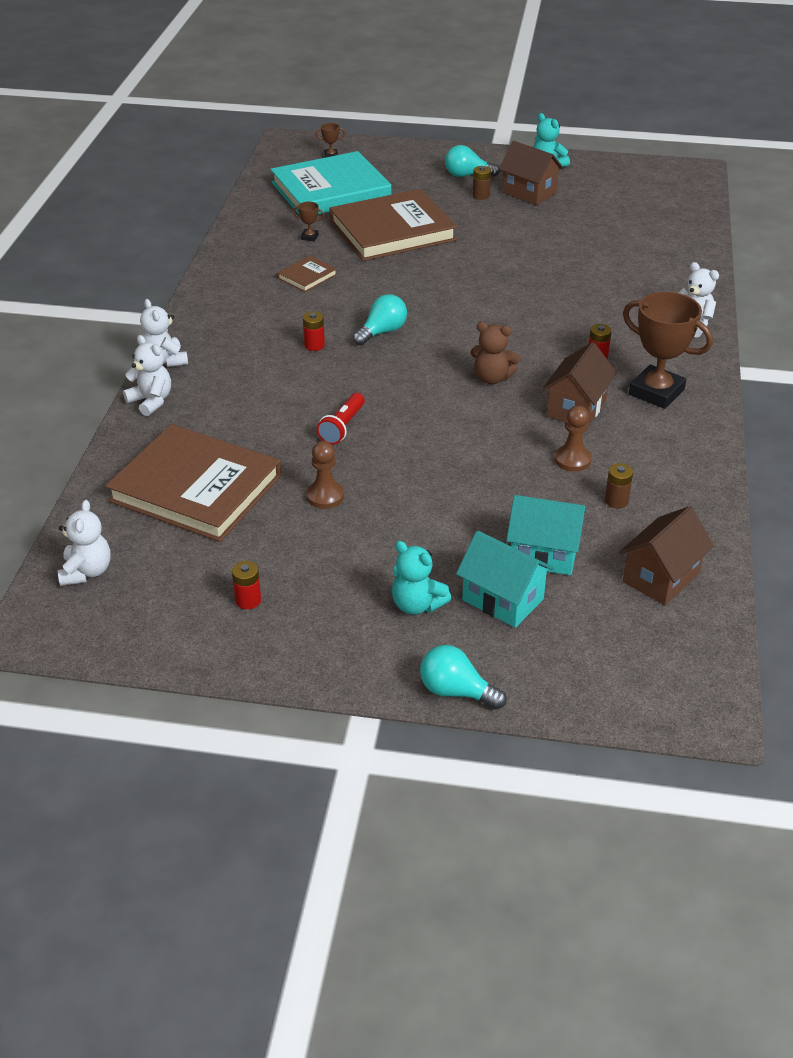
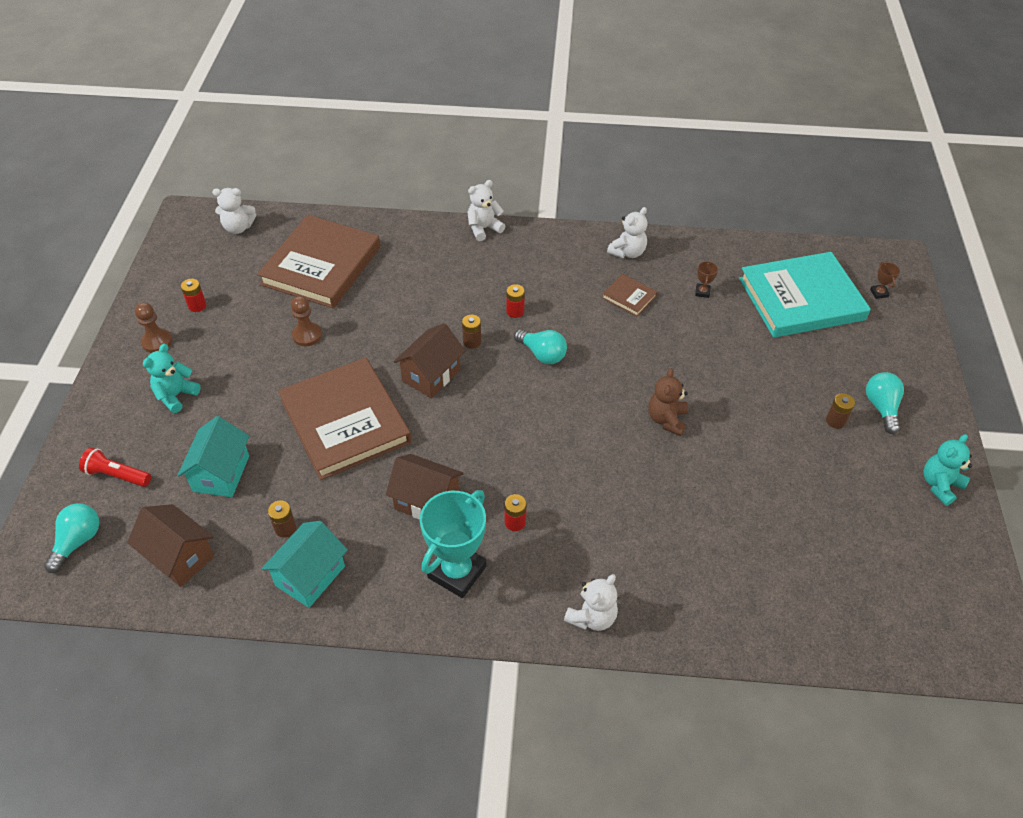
camera: 85 degrees right, 10 degrees up
(151, 401) = (428, 229): white teddy bear -> white teddy bear (627, 252)
(331, 191) = (801, 299): turquoise book -> turquoise book turned 75 degrees counterclockwise
(342, 427) = (396, 338): red flashlight -> red flashlight (117, 475)
(357, 375) = (472, 342): none -> brown battery
(392, 231) = (732, 350): brown book -> brown book (345, 421)
(456, 691) = (83, 421): turquoise light bulb -> turquoise light bulb (78, 541)
(492, 378) = (473, 436): brown teddy bear -> brown teddy bear (666, 419)
(503, 599) = (172, 447): turquoise house -> turquoise house (310, 576)
(529, 193) = (859, 466): brown house -> brown house (431, 375)
(572, 460) = (346, 496): brown pawn -> brown pawn (157, 342)
(656, 392) = (457, 572): brown trophy -> turquoise trophy

